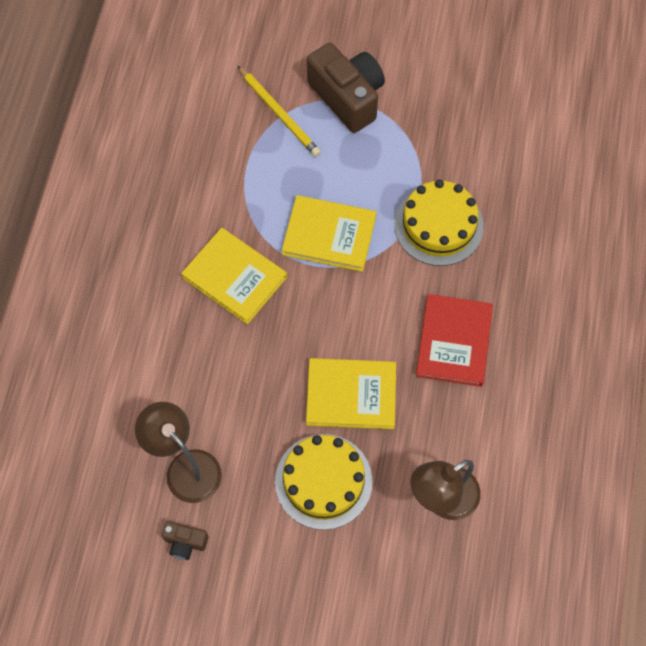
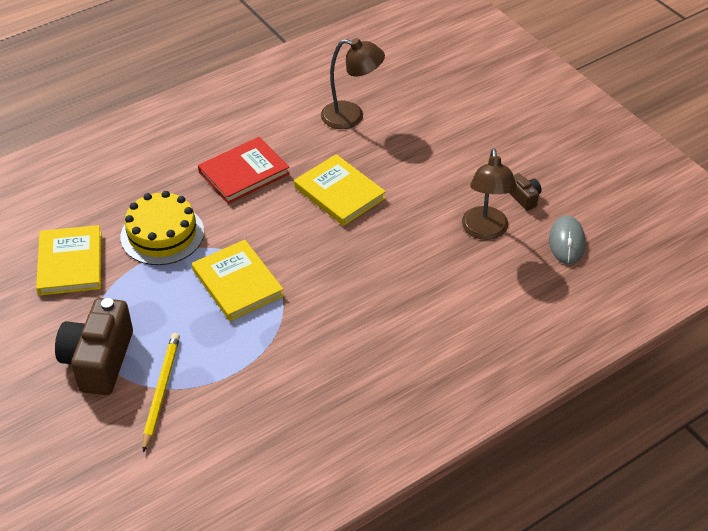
camera: 135 degrees left, 20 degrees down
(103, 520) = (566, 242): none -> grey mouse
(234, 277) = (332, 307): yellow book -> yellow book (70, 263)
(323, 481) = (407, 168): yellow cake -> none

